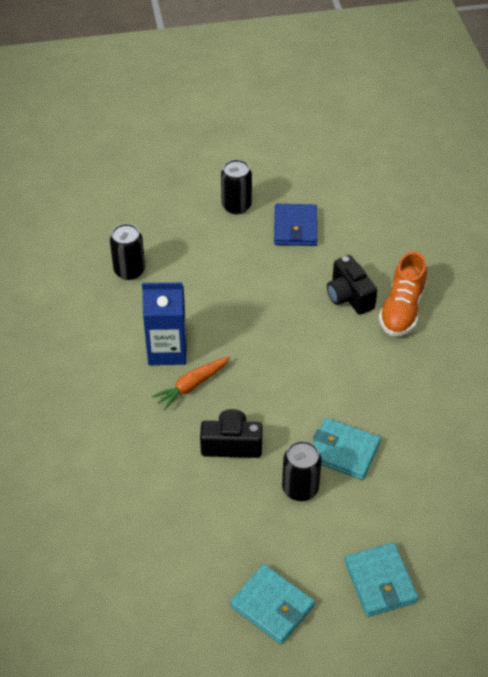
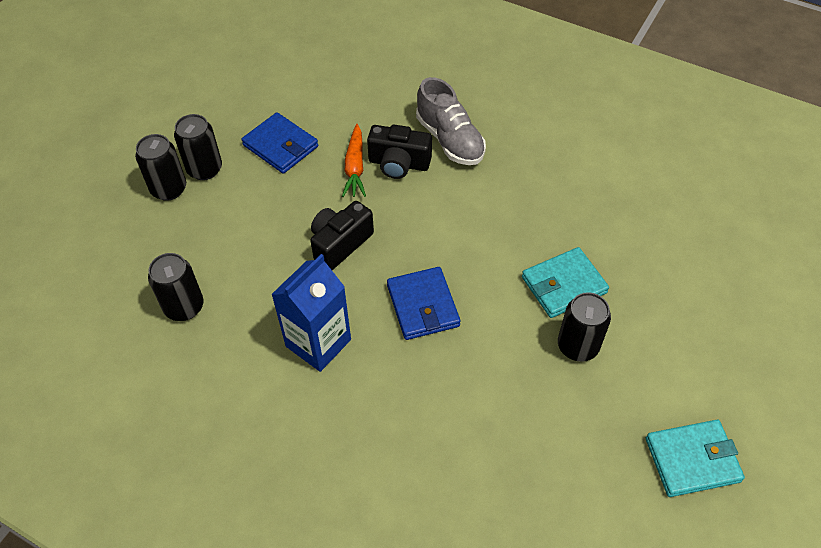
camera: 50 degrees left, 5 degrees up
(192, 385) = (381, 351): orange carrot -> orange carrot (355, 167)
(203, 201) = (169, 189): none -> black can
(231, 444) = (481, 366): black camera -> black camera (340, 244)
(247, 384) = (423, 306): none -> blue wallet
(380, 581) = (724, 355): turquoise wallet -> none
(402, 309) = (449, 140): orange shoe -> grey shoe

